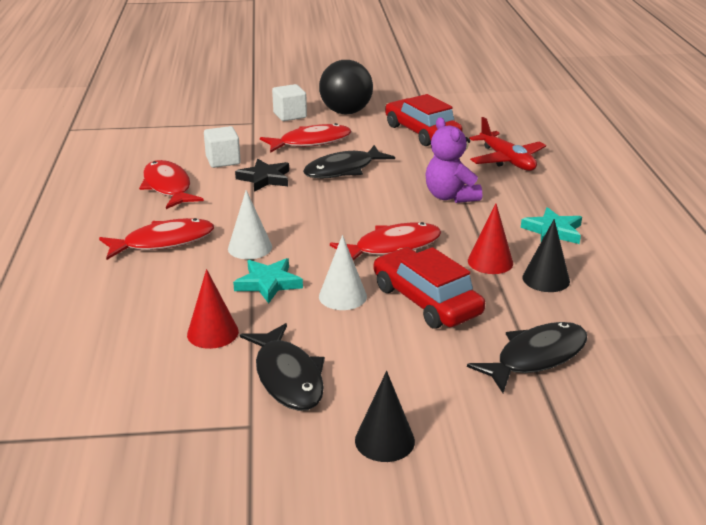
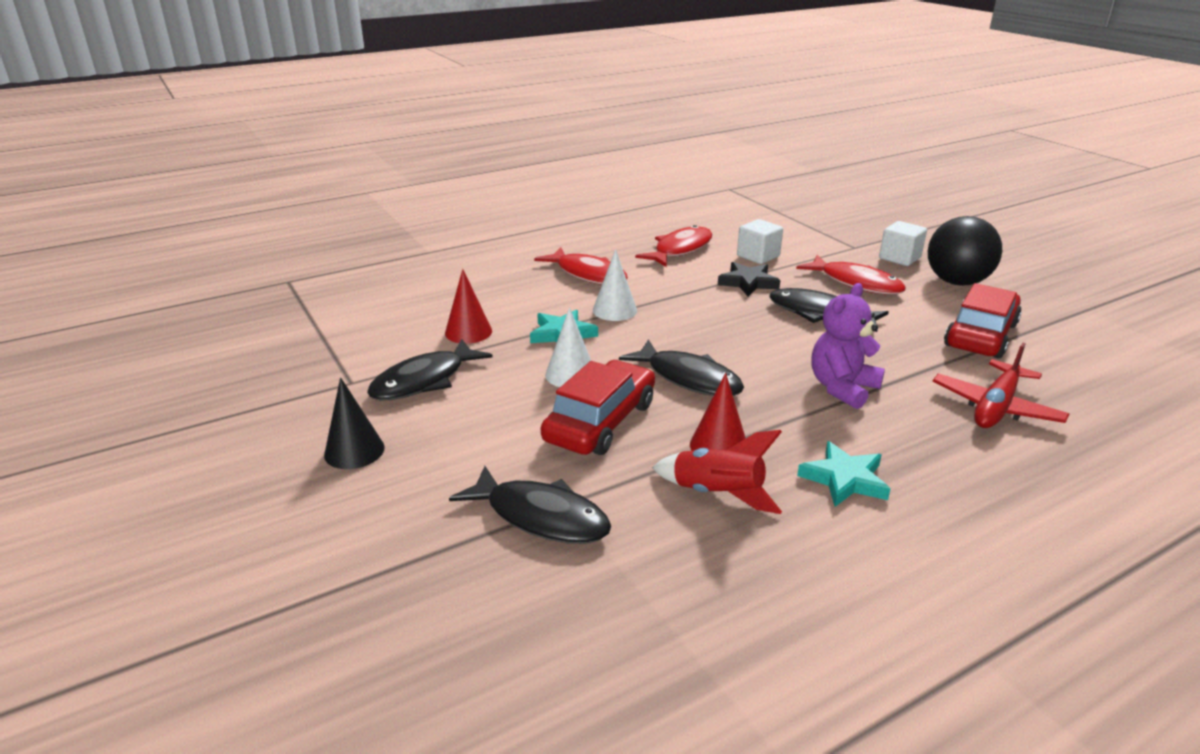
camera: 65 degrees right, 0 degrees up
(392, 247) = (688, 378): red fish -> black fish
(546, 279) = (717, 494): black cone -> red rocket

